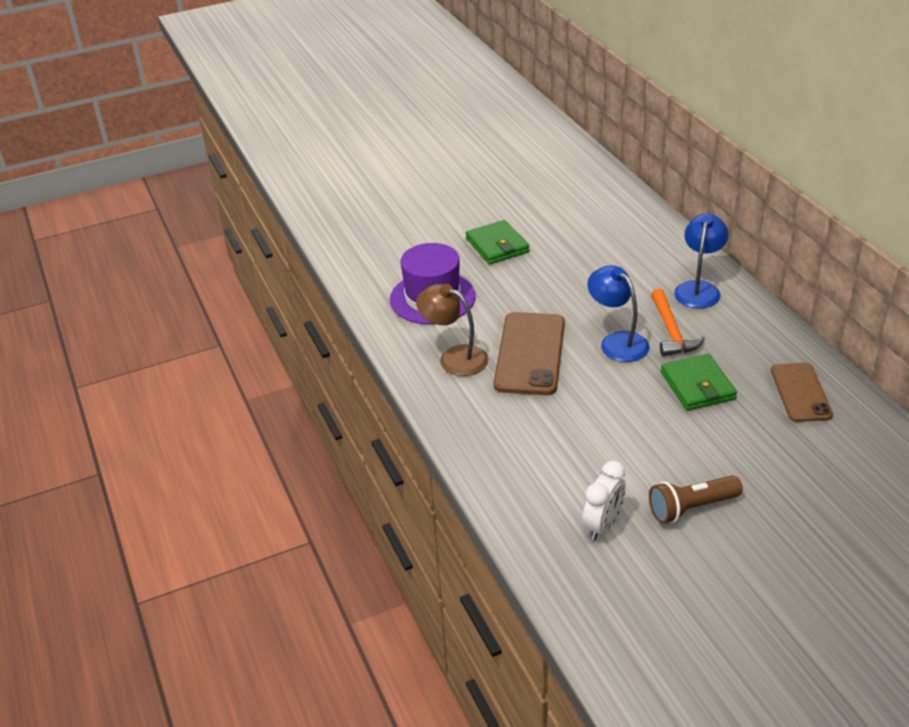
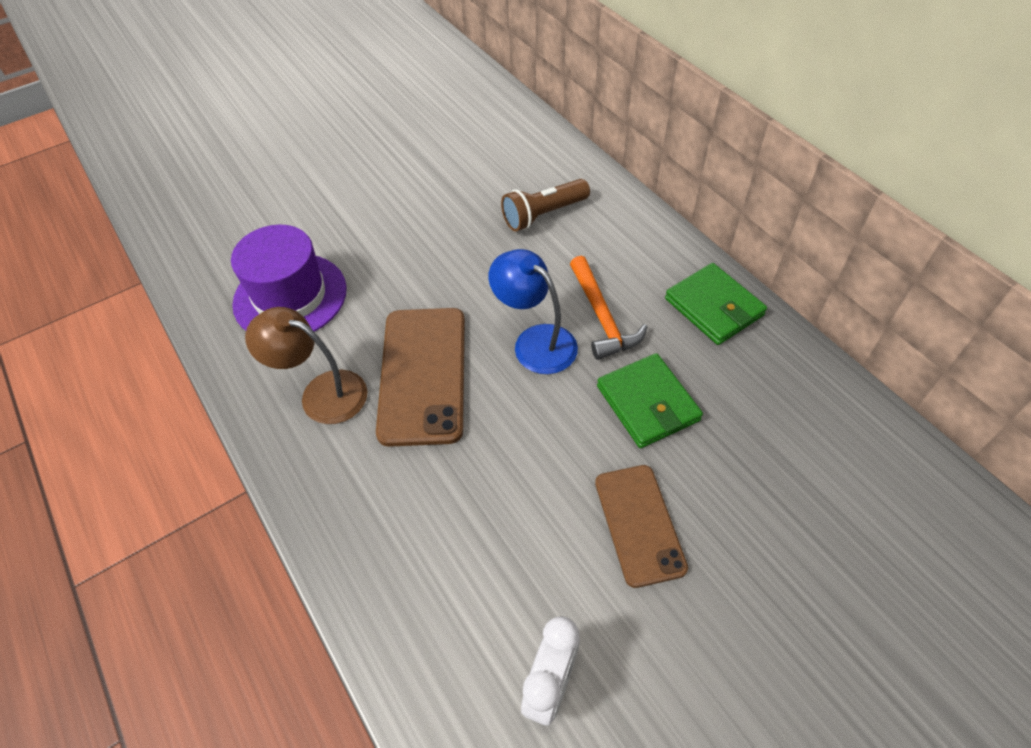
camera: 10 degrees left, 15 degrees up
(497, 245) = (371, 206): green wallet -> green wallet (714, 307)
(691, 508) = (672, 630): brown flashlight -> brown flashlight (543, 215)
(698, 289) = (627, 247): blue lamp -> none
(800, 392) = (780, 399): brown phone -> brown phone (639, 524)

